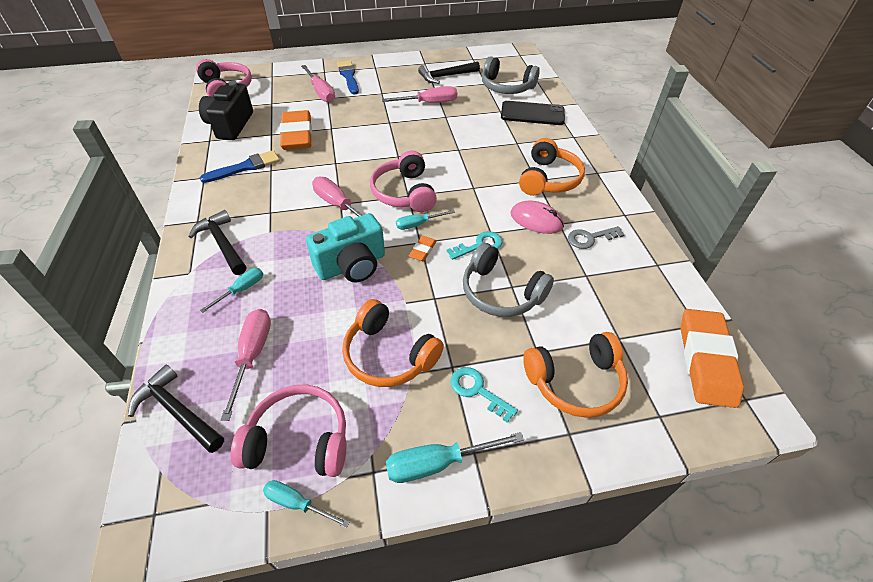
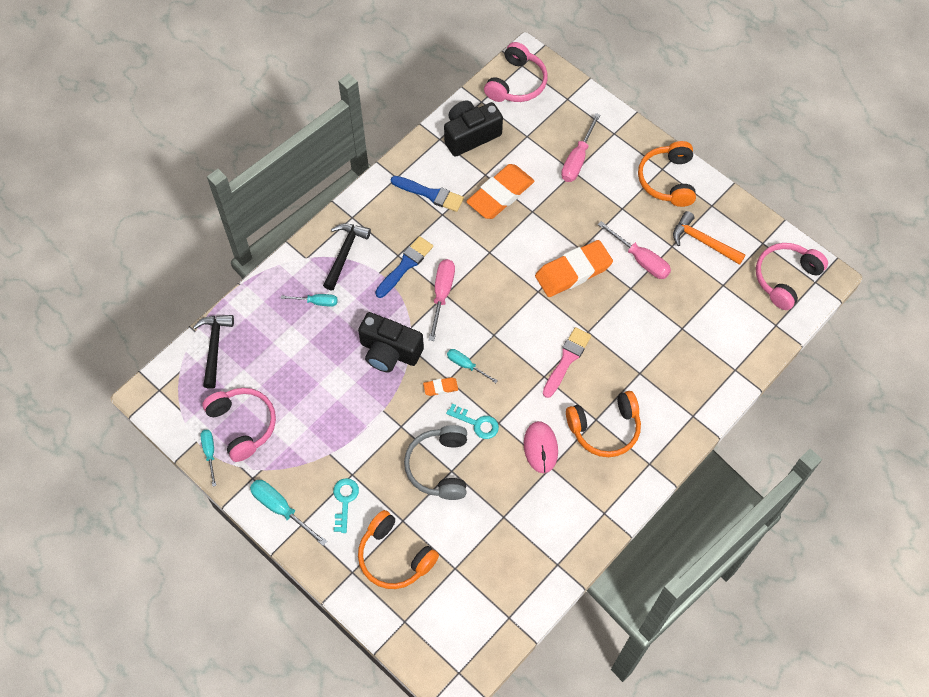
camera: 55 degrees right, 15 degrees up
(252, 355) = (275, 353): pink screwdriver -> none
(348, 76) = (624, 160): blue brush -> blue brush (405, 265)
(352, 265) = (389, 351): turquoise camera -> black camera
(388, 355) = (332, 431): orange headphones -> orange headphones (667, 180)
(404, 193) = (494, 330): pink headphones -> pink headphones (785, 278)
(446, 76) = (703, 241): black hammer -> orange hammer
(471, 170) = (567, 360): none -> pink brush
(506, 87) = (732, 308): grey headphones -> none
(532, 114) = (702, 359): black phone -> none
(590, 238) = (550, 499): grey key -> none
(706, 361) = (476, 635): orange eraser -> orange eraser (573, 271)

